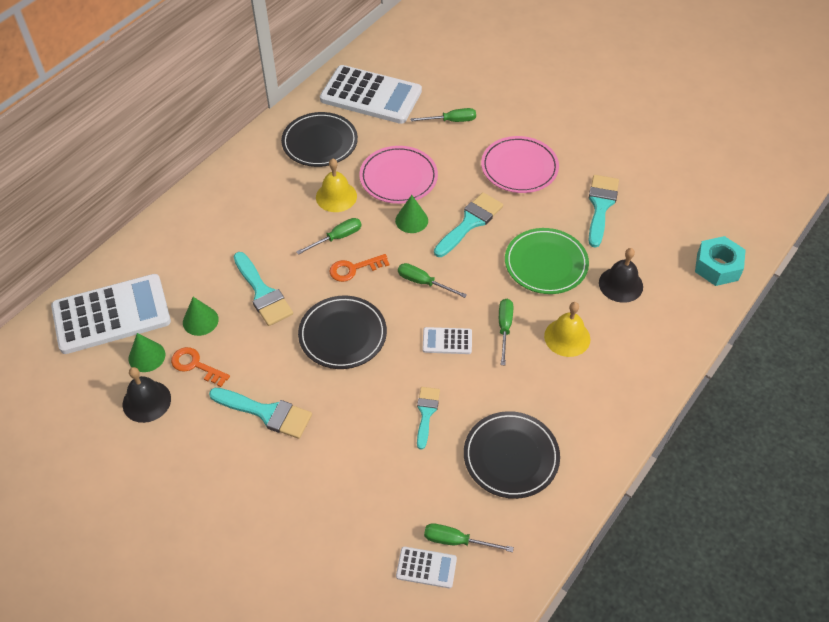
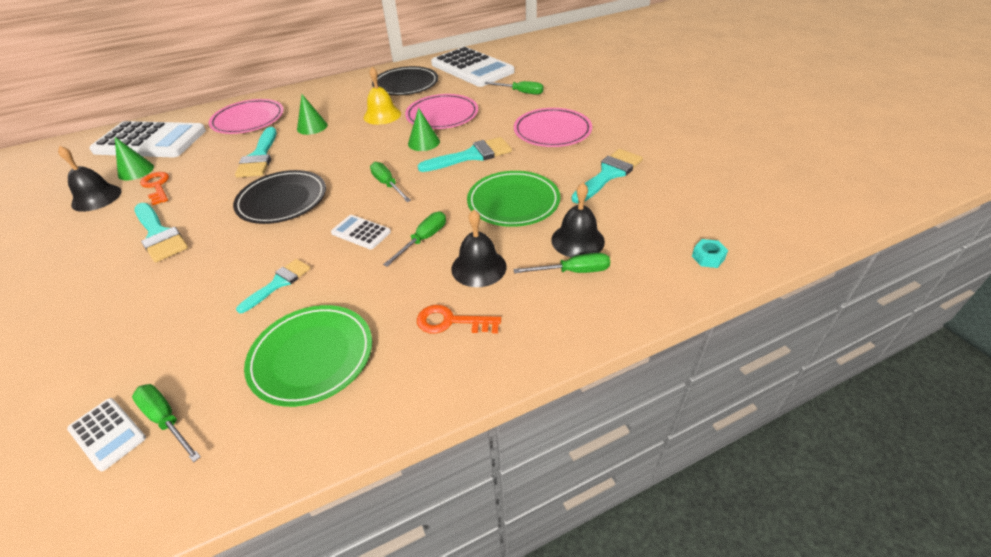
camera: 30 degrees right, 10 degrees down
(193, 249) = (248, 120): none -> pink plate
(200, 321) = (197, 161): green cone -> green cone (312, 127)
(337, 238) = (353, 139): green screwdriver -> green screwdriver (573, 271)
(354, 269) = (343, 160): orange key -> orange key (451, 322)
(511, 457) = (312, 357): black plate -> green plate
(567, 337) = (478, 267): yellow bell -> black bell
(717, 267) = (708, 258): turquoise nut -> turquoise nut, size x0.50

